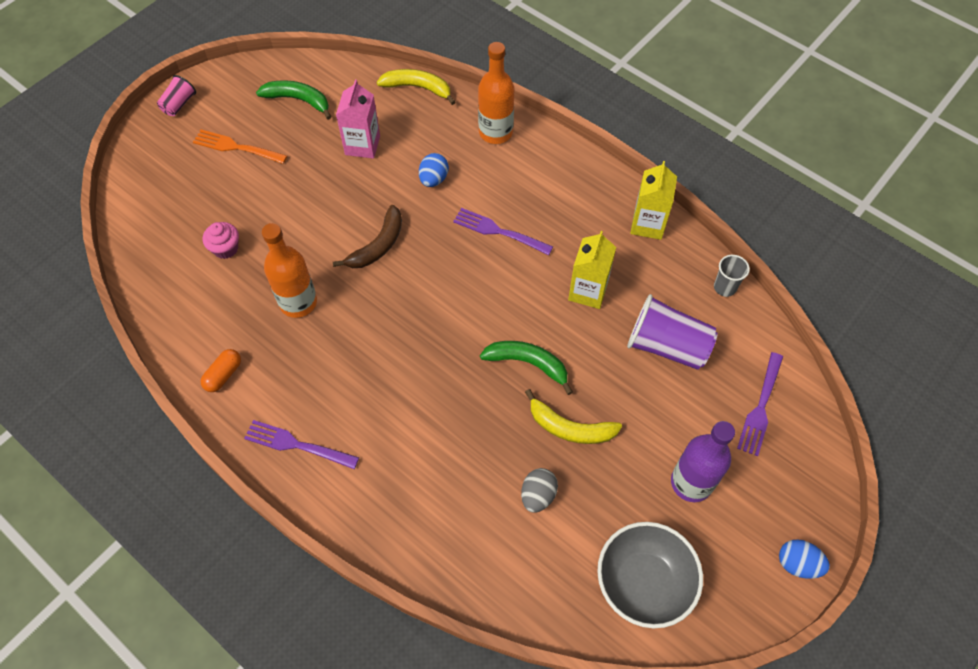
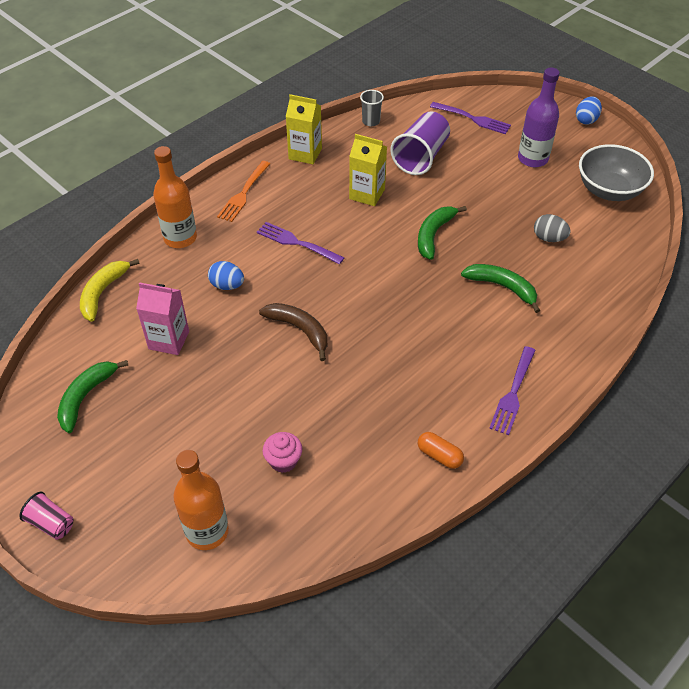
camera: 85 degrees left, 10 degrees down
(237, 147) = (140, 456): orange fork -> orange fork (244, 193)
(298, 302) = (359, 394): orange bottle -> orange bottle (207, 531)
(450, 437) = (502, 287): none -> green banana
(499, 231) = (297, 243): purple fork -> purple fork turned 90 degrees clockwise
(570, 428) = (491, 215): yellow banana -> none

